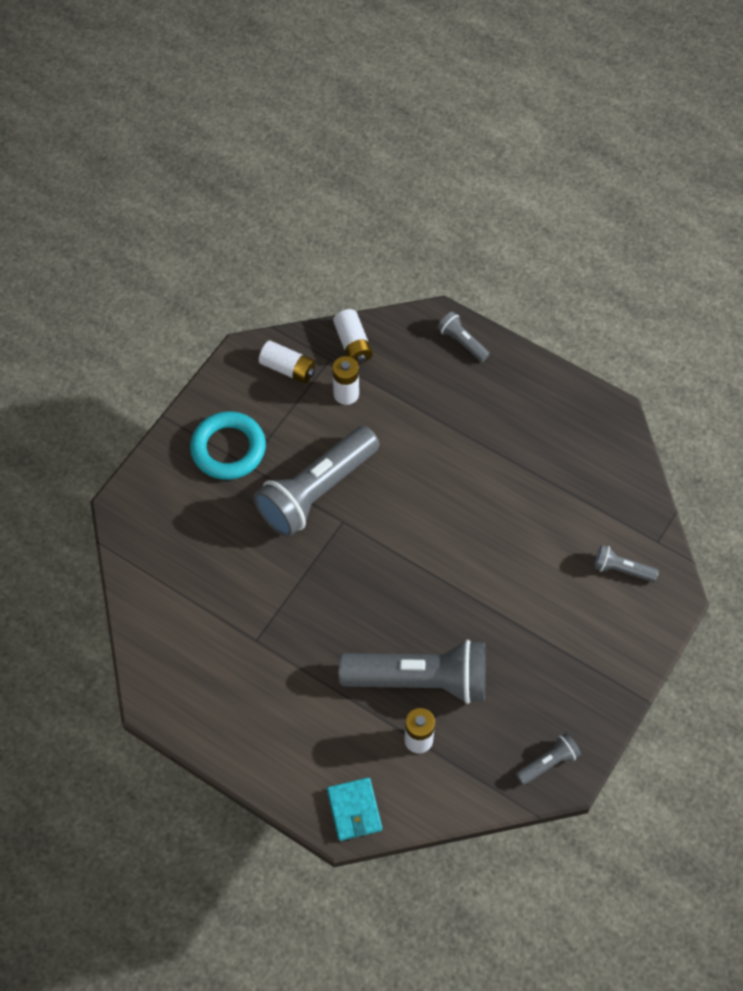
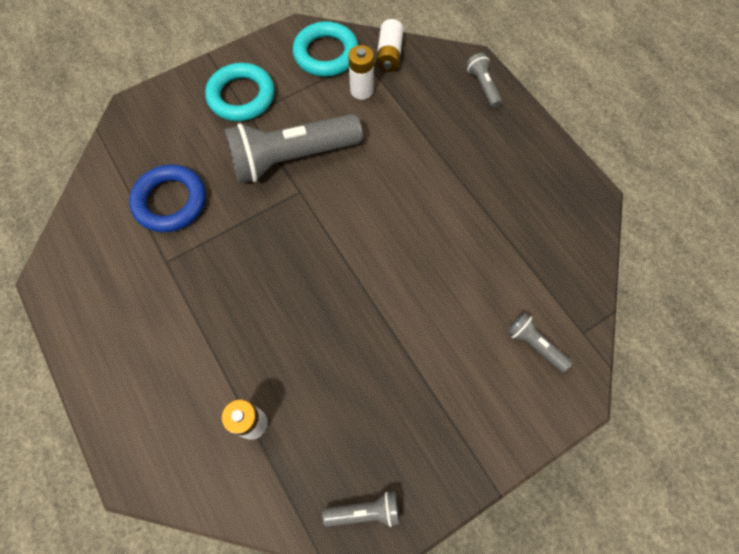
camera: 25 degrees right, 5 degrees up
(224, 583) = (170, 201): none -> blue ring
(288, 368) = (326, 54): white battery -> turquoise ring
(354, 810) = (153, 466): turquoise wallet -> none
(420, 680) = (287, 365): grey flashlight -> none

